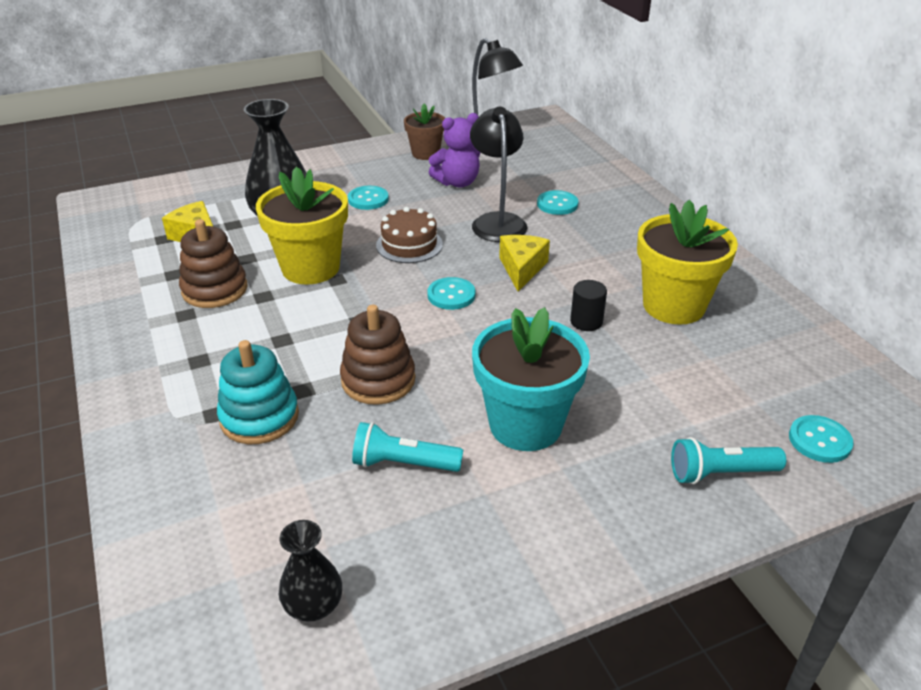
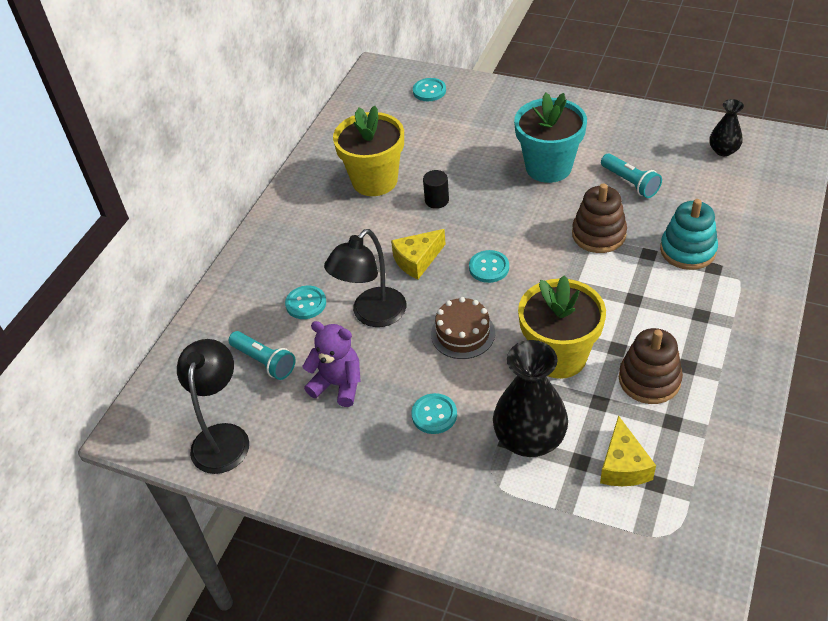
camera: 130 degrees left, 10 degrees up
(425, 153) = (308, 452): brown flower pot -> none
(720, 473) = (492, 103): turquoise flashlight -> turquoise flashlight (264, 361)

